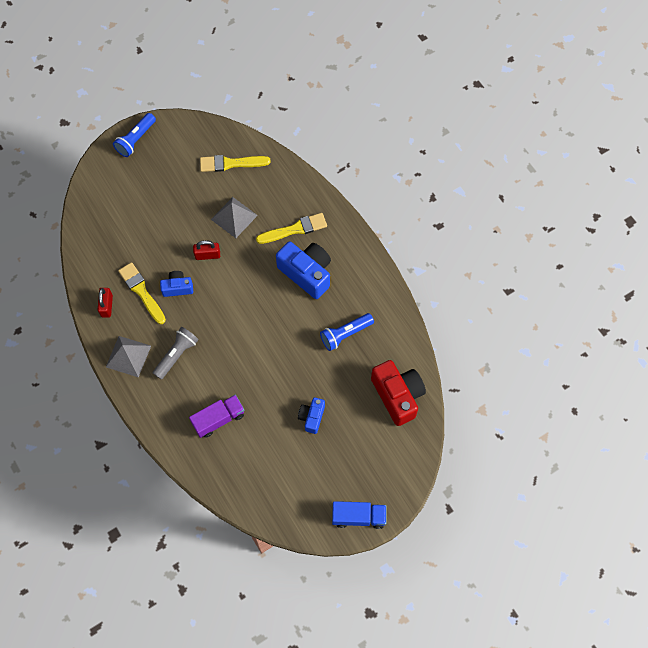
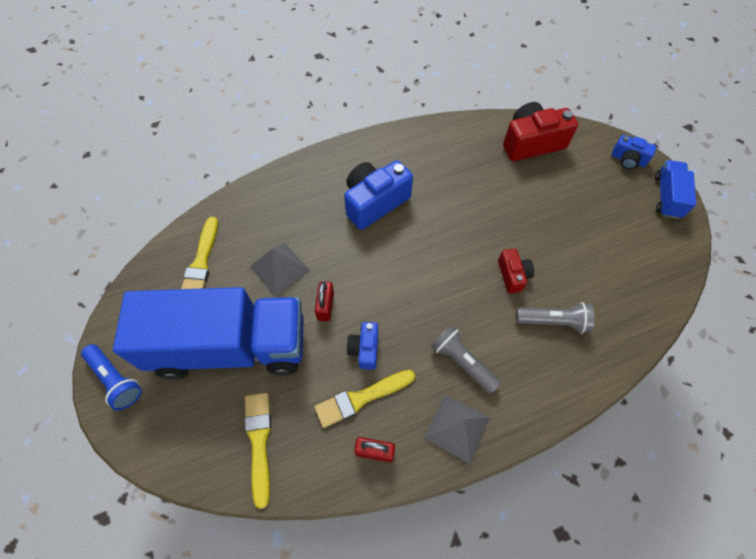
camera: 80 degrees left, 5 degrees down
(168, 200) = (230, 346): none -> blue truck
(218, 419) = (553, 321): purple truck -> grey flashlight
(255, 386) = (513, 275): none -> red camera
(295, 229) = (315, 206): yellow brush -> yellow brush (259, 442)
(312, 417) = (553, 222): blue camera -> blue camera (628, 160)
(345, 334) = (456, 177): blue flashlight -> none

